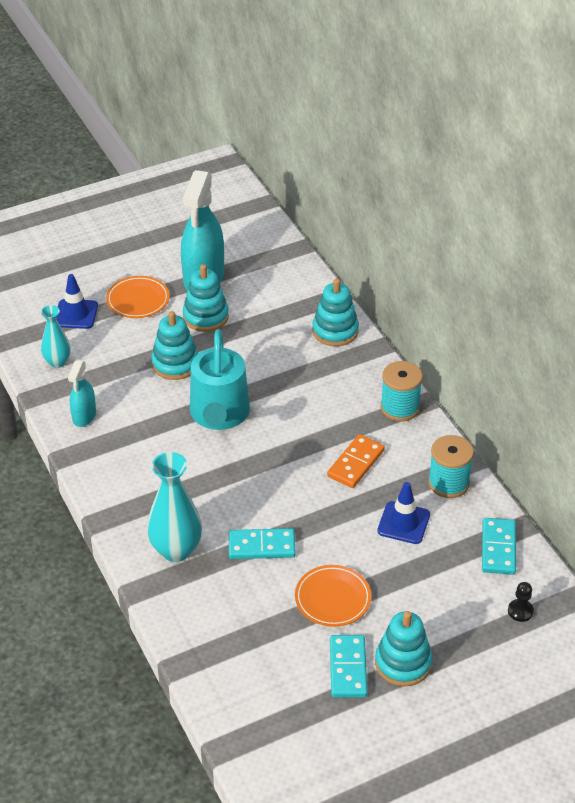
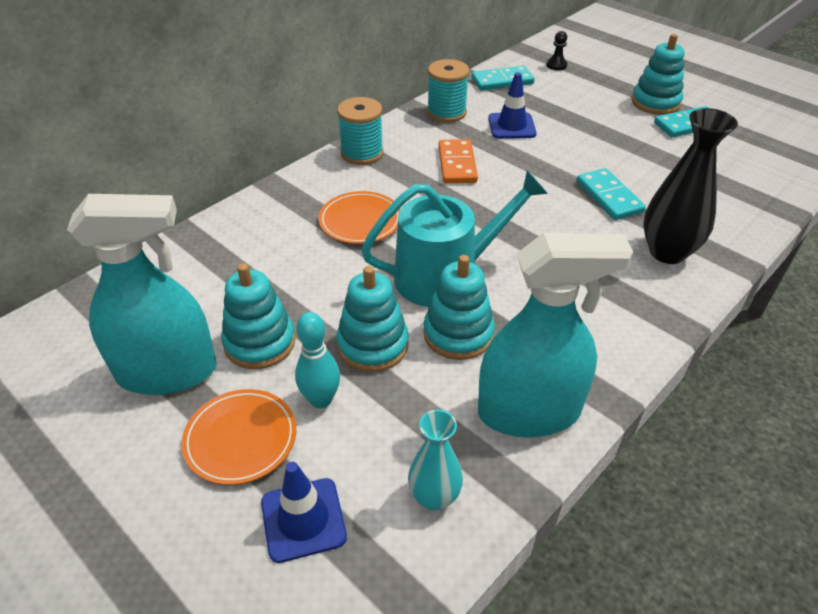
camera: 110 degrees left, 0 degrees up
(84, 416) = (529, 411): turquoise spray bottle -> turquoise spray bottle, size x1.92
(146, 334) = (321, 400): none -> turquoise bowling pin
(176, 550) = (667, 252): turquoise vase -> black vase
(332, 598) = (628, 145): orange plate -> orange plate (360, 221)
(335, 331) = (253, 219): turquoise stacking toy -> turquoise stacking toy (458, 334)
(356, 463) = (457, 164): orange domino -> orange domino turned 75 degrees clockwise

